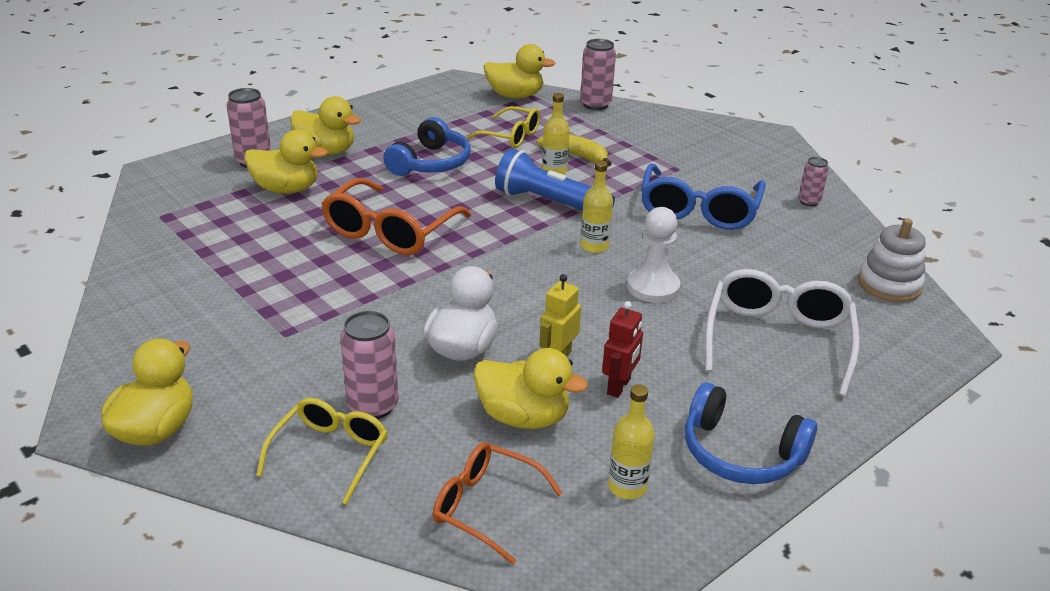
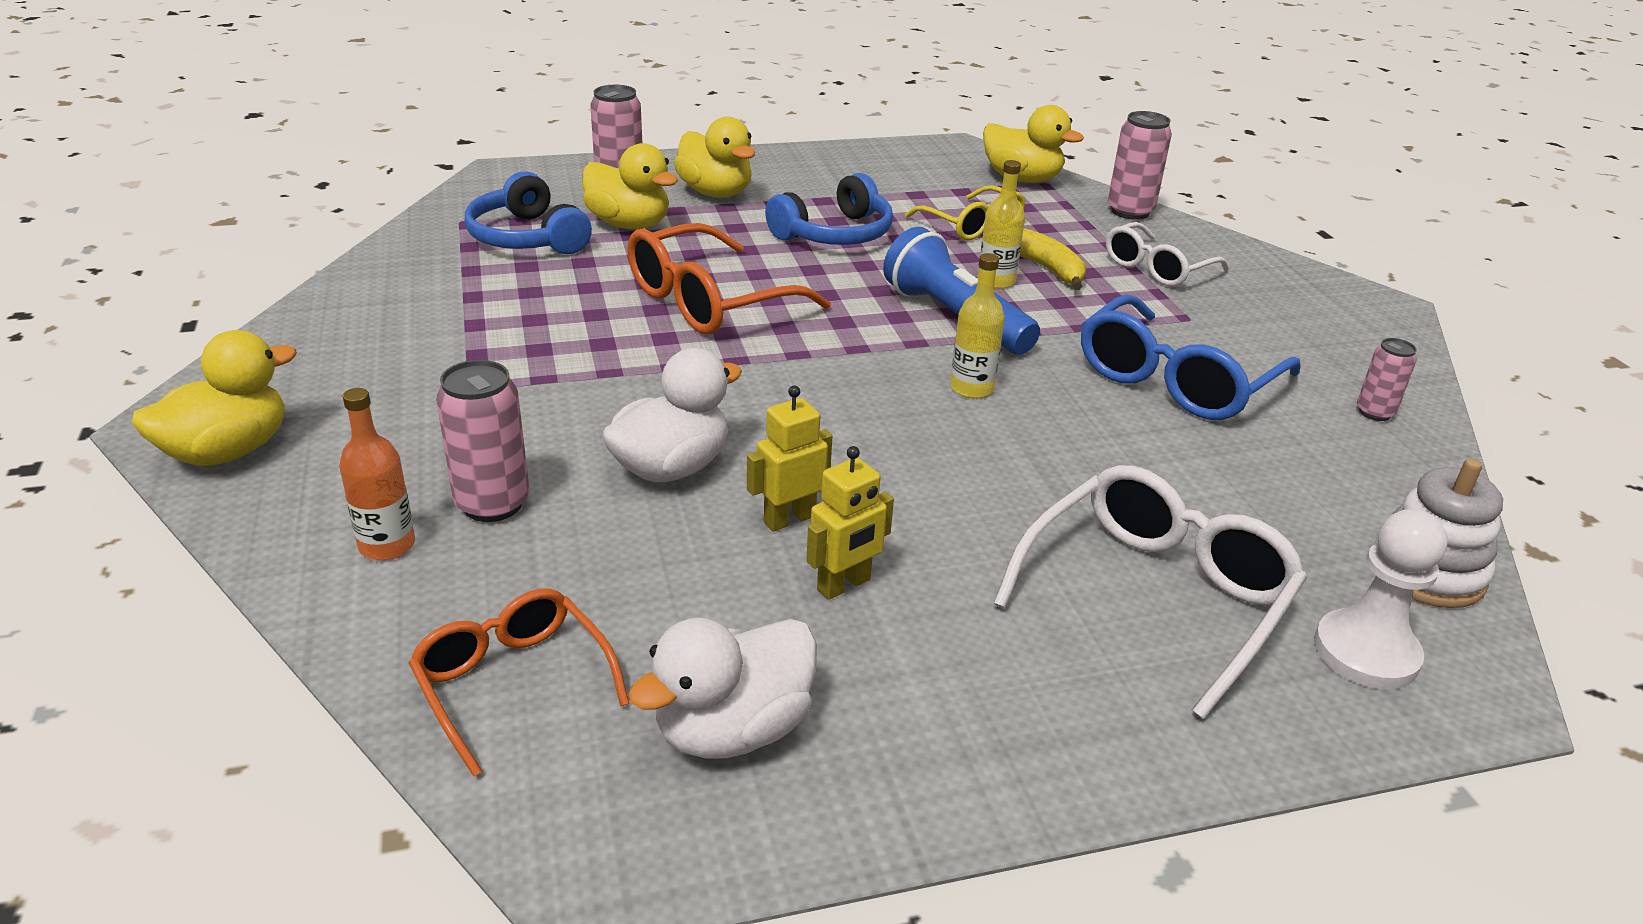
camera: 25 degrees right, 0 degrees up
(330, 454) = (387, 545): yellow glasses -> orange bottle
(523, 417) = (672, 582): yellow duck -> none
(619, 386) = (844, 585): red robot -> yellow robot
(627, 486) = (732, 730): yellow bottle -> white duck
(638, 140) = (1157, 268): none -> white glasses
(653, 287) = (1013, 465): white pawn -> white pawn (1365, 653)
(740, 453) = (951, 745): blue headphones -> blue headphones (527, 238)

